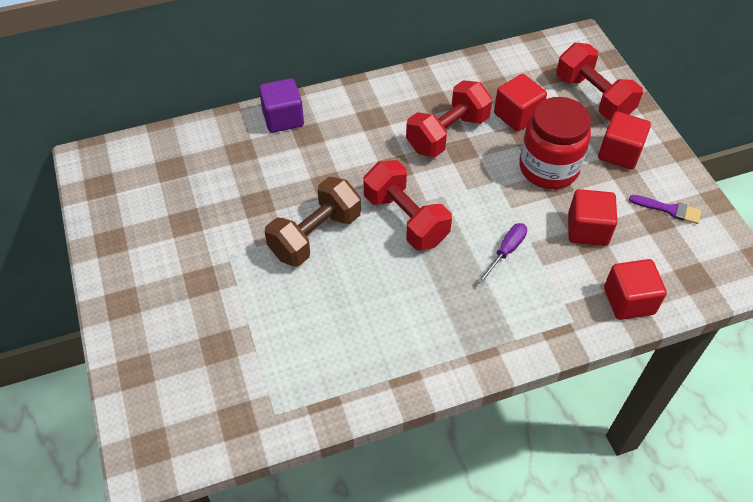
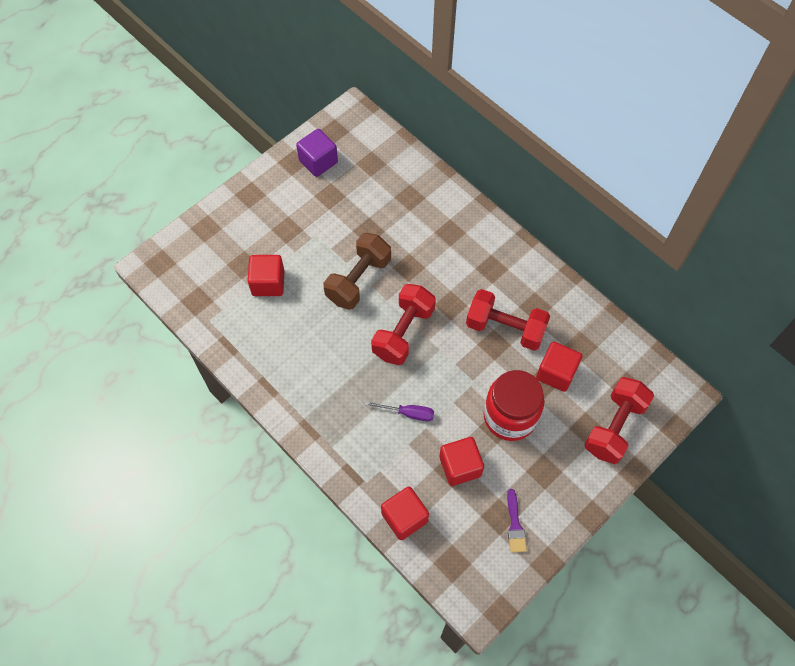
camera: 65 degrees right, 10 degrees up
(283, 118) = (456, 209): purple cube -> purple cube (318, 161)
(315, 235) = (358, 280): brown dumbbell -> brown dumbbell turned 75 degrees counterclockwise
(619, 153) = (558, 467): red cube -> red cube (268, 283)

